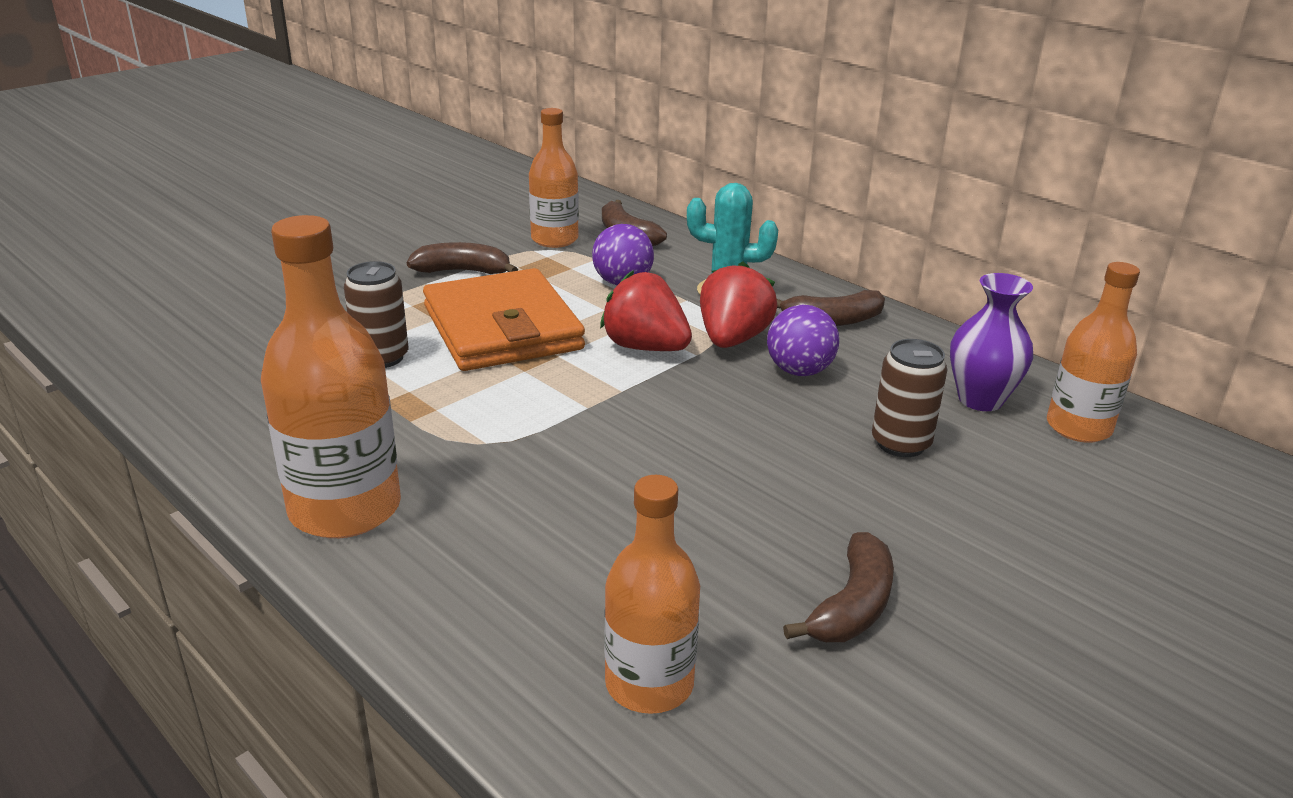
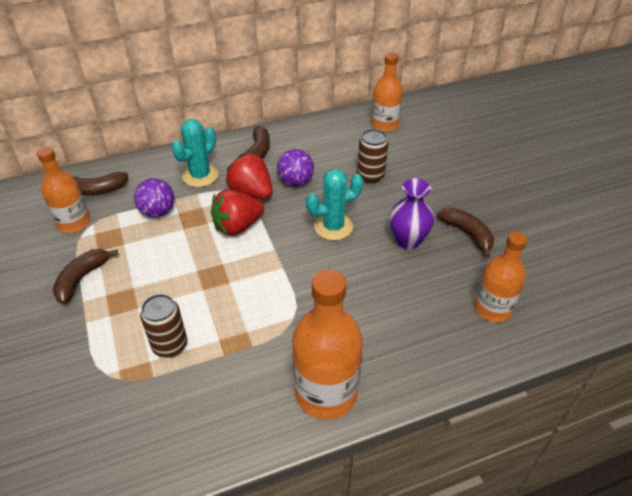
camera: 65 degrees left, 15 degrees up
(502, 328) = (174, 279): orange wallet -> none
(722, 433) = (333, 227): none -> turquoise cactus
(980, 399) = (351, 140): purple vase -> purple vase (408, 240)

